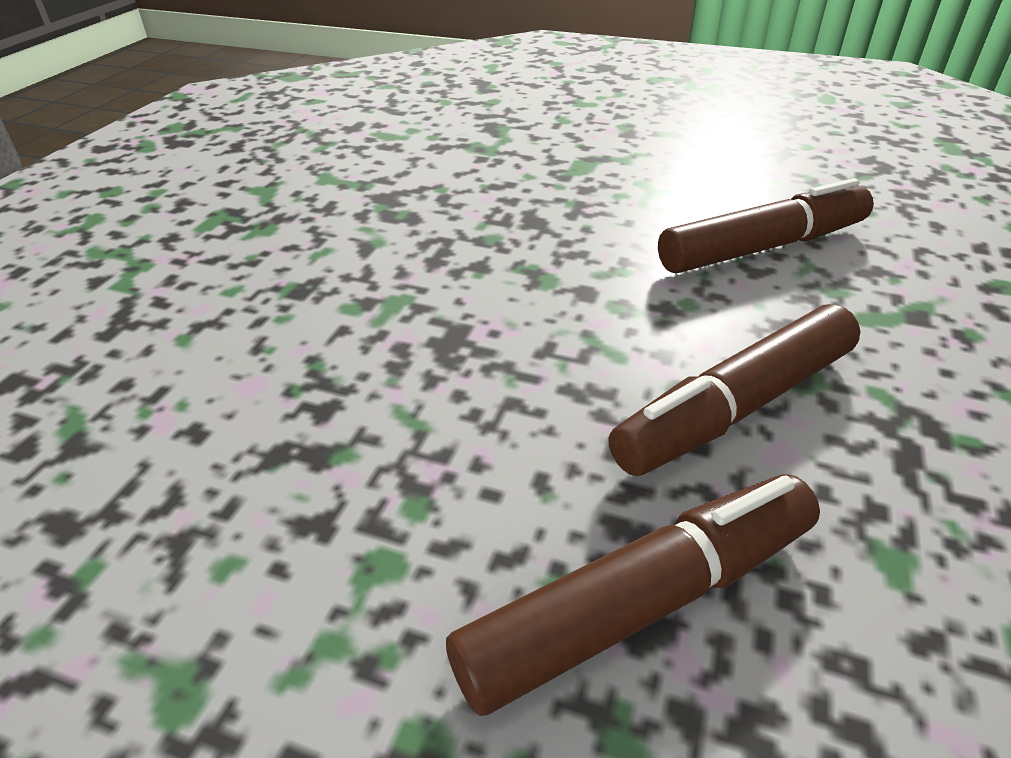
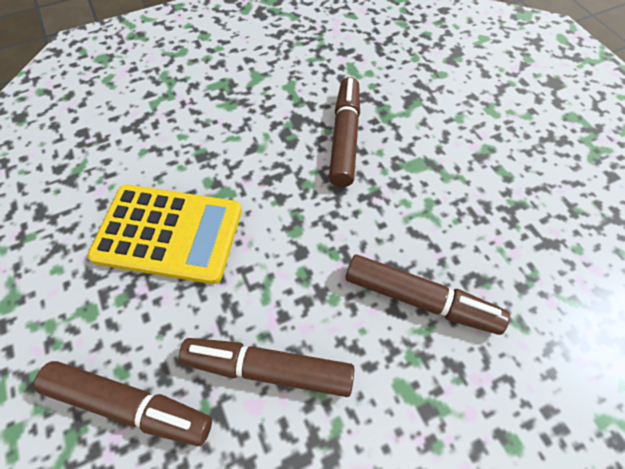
camera: 45 degrees right, 20 degrees up
(377, 386) = (169, 233): none -> yellow calculator
(471, 183) = (344, 138): none -> brown marker

